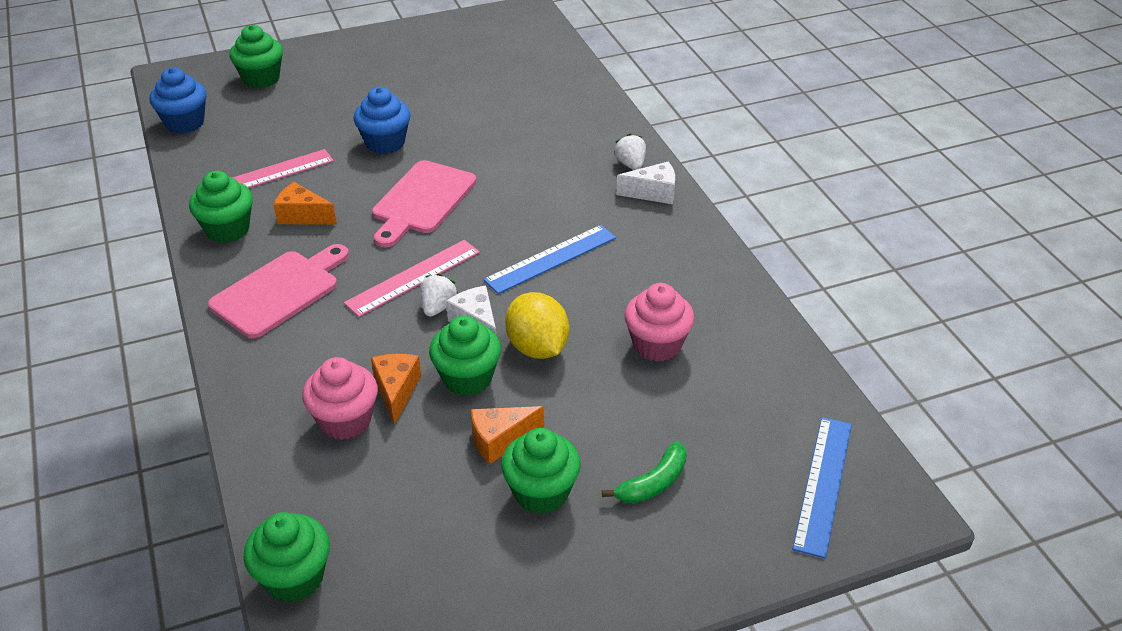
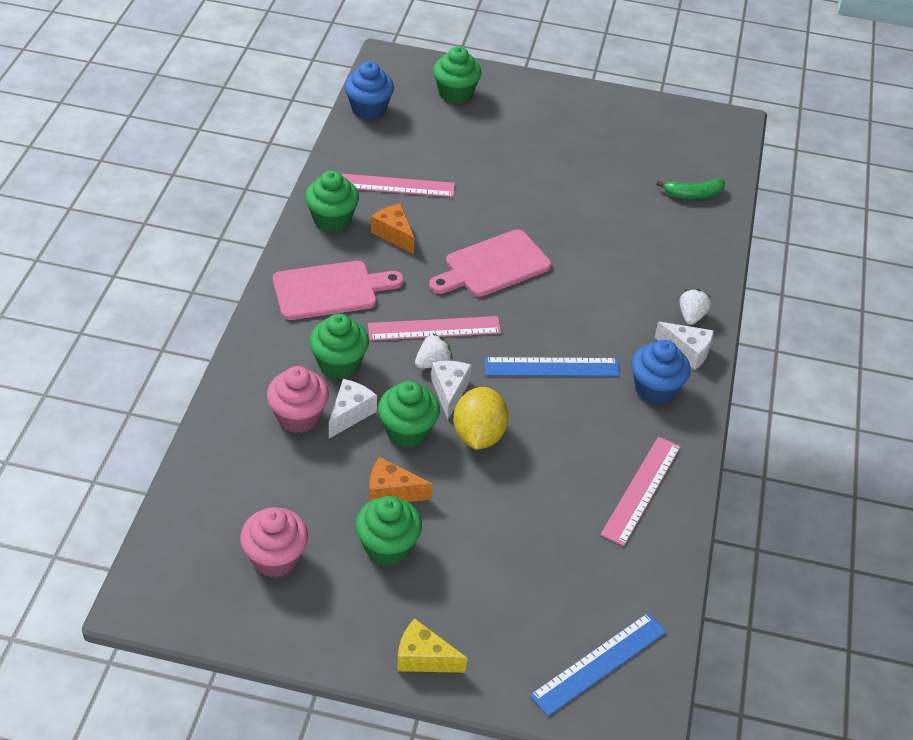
camera: 30 degrees right, 5 degrees up
(294, 578) = (182, 510): green cupcake -> green cupcake (339, 364)
(385, 143) = (506, 199): blue cupcake -> blue cupcake (655, 389)
(396, 391) = (350, 414): orange cheese -> white cheese
(653, 483) = (472, 587): green banana -> green banana (693, 194)
(657, 345) = (572, 483): pink cupcake -> pink cupcake (275, 558)
(668, 575) = (423, 658): none -> yellow cheese
(720, 319) = (641, 490): none -> pink ruler

